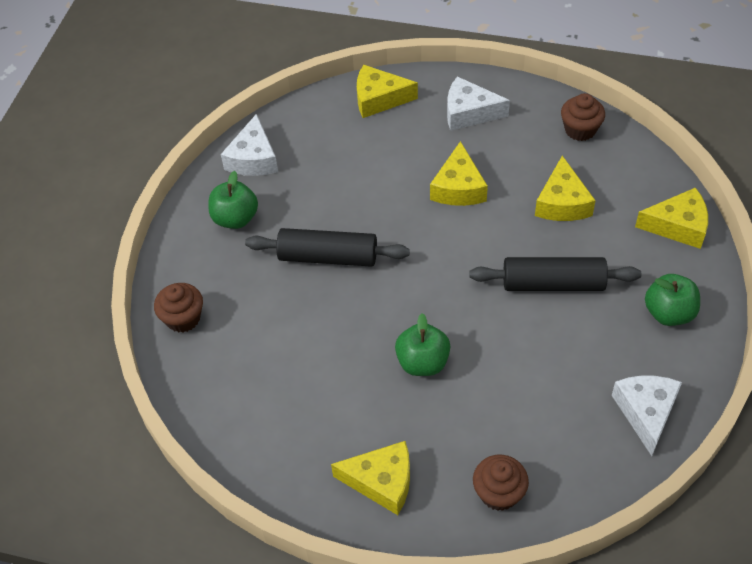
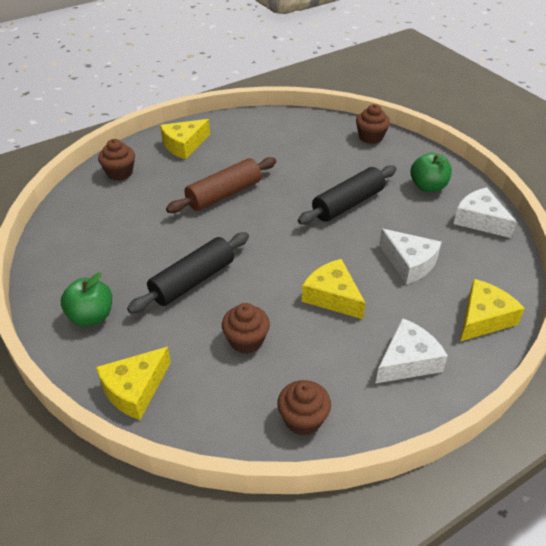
camera: 130 degrees right, 10 degrees down
(422, 362) = (224, 194): green apple -> brown rolling pin
(562, 202) = (246, 341): yellow cheese -> brown cupcake
(646, 412) = (63, 251): white cheese -> white cheese (409, 263)

